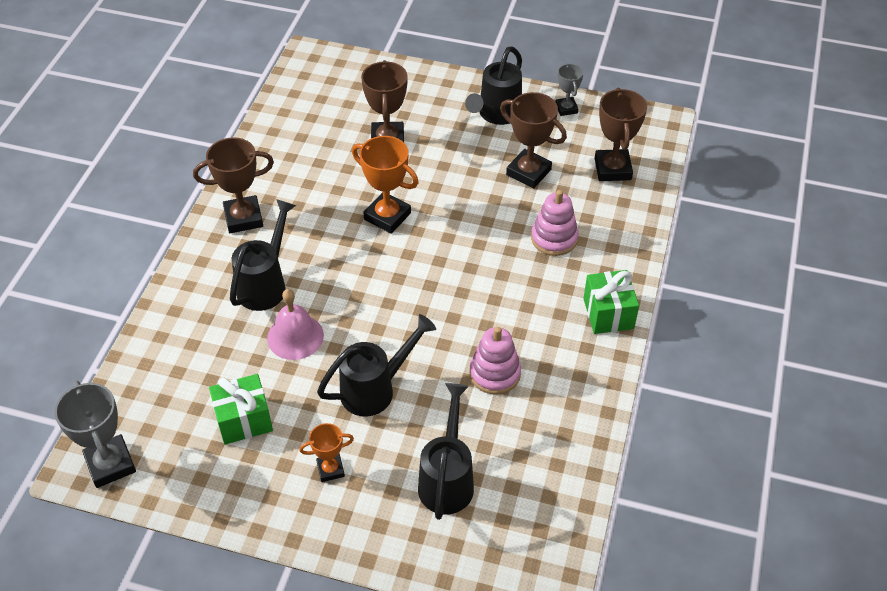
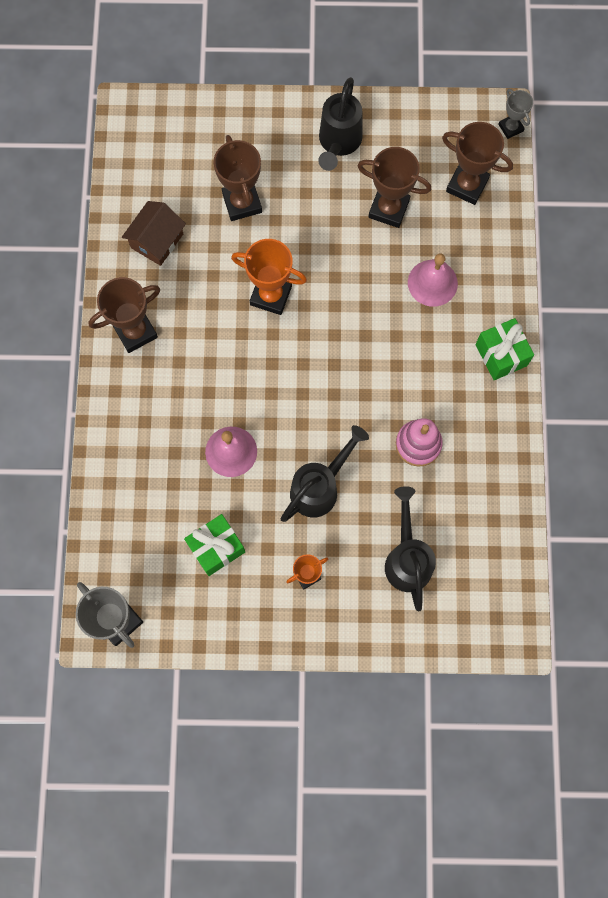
camera: 15 degrees left, 25 degrees up
(266, 284) = (184, 401): black watering can -> none
(295, 153) = (157, 241): none -> brown house
(554, 238) = (432, 283): pink stacking toy -> pink bell
(566, 108) = (404, 118): grey trophy -> grey trophy (510, 128)
(612, 169) = (467, 185): brown trophy -> brown trophy turned 45 degrees counterclockwise

